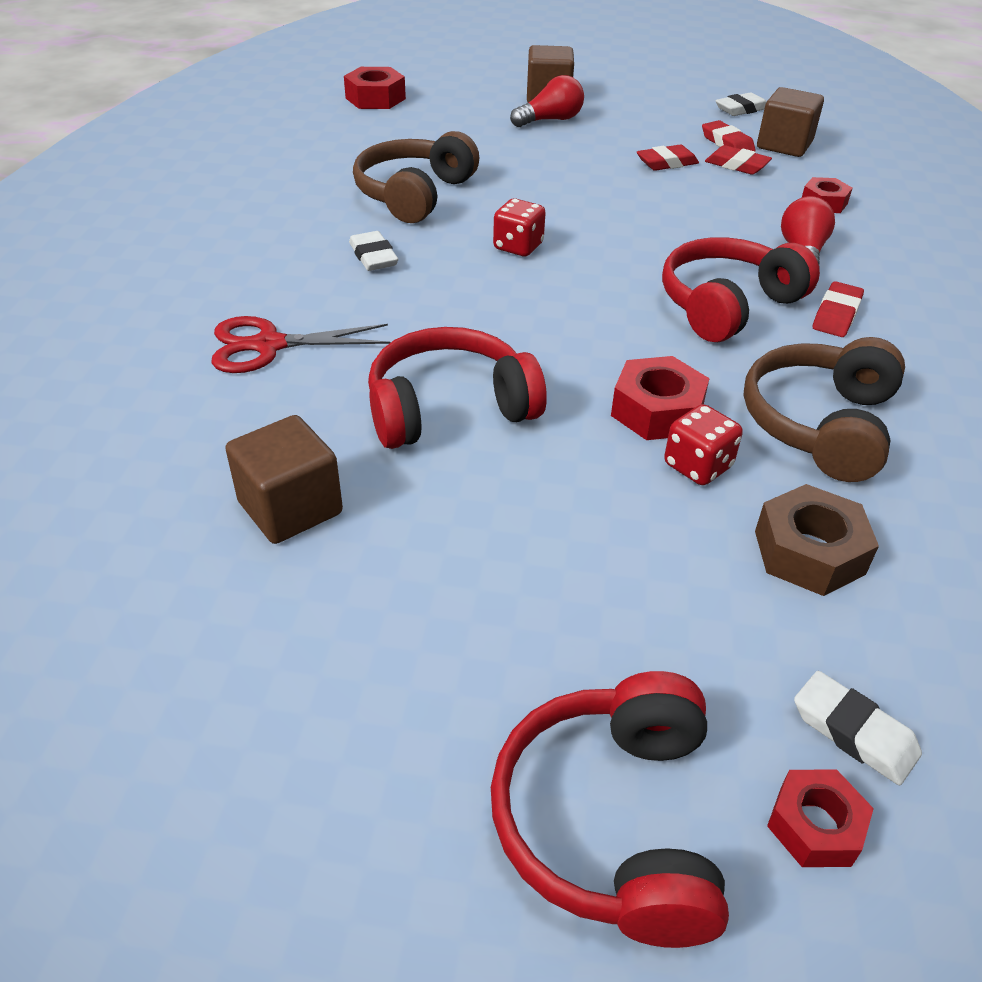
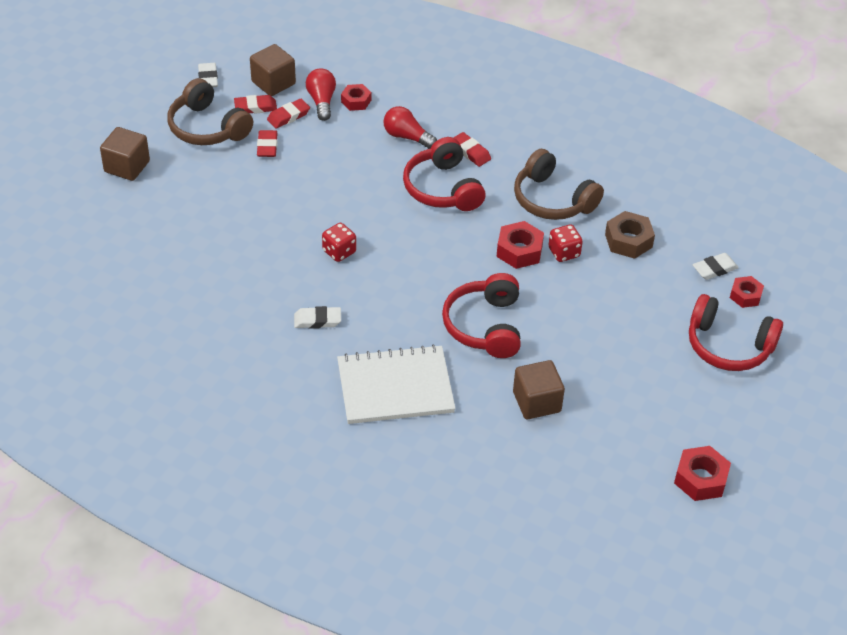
camera: 70 degrees left, 5 degrees up
(269, 345) = (395, 387): red scissors -> white notebook
(375, 98) = (67, 262): red nut -> red nut (700, 479)
(414, 194) = (244, 281): brown headphones -> brown headphones (207, 127)
(550, 120) = (167, 178): red light bulb -> red light bulb (321, 101)

